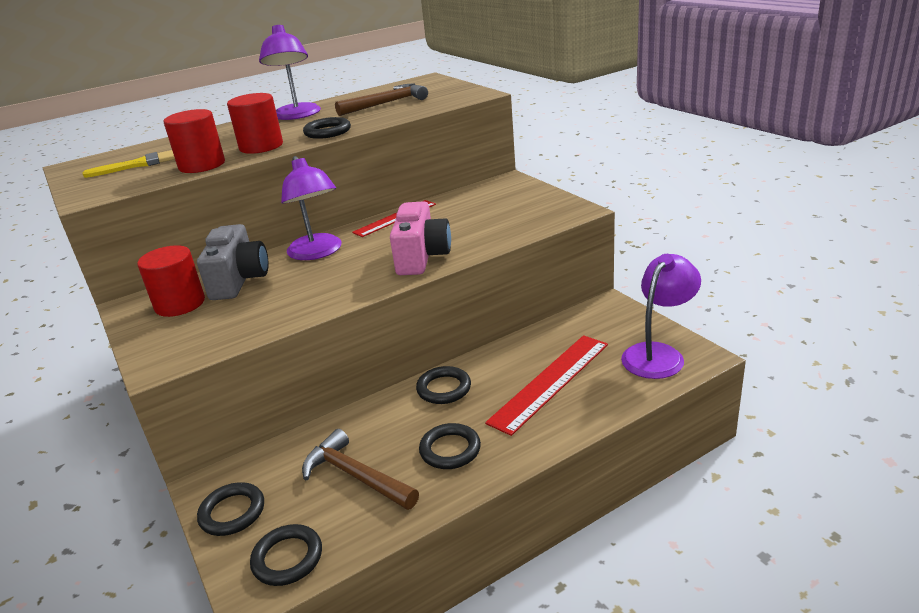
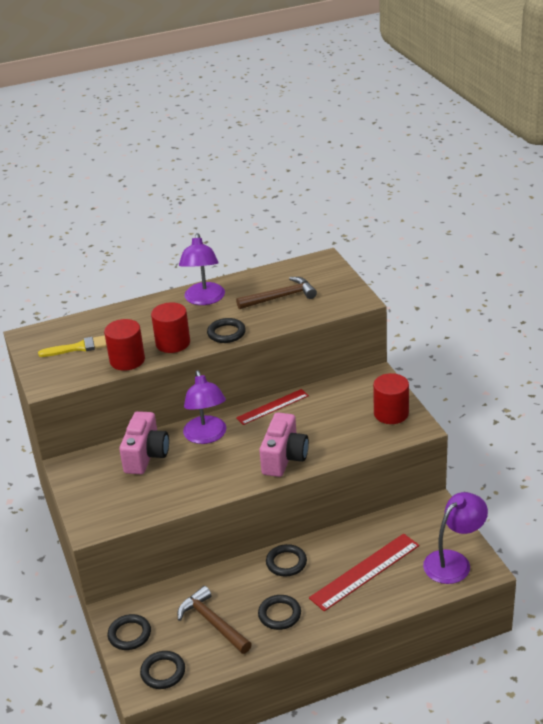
camera: 10 degrees right, 5 degrees up
(180, 304) = (103, 472): red cylinder -> red cylinder (391, 413)
(239, 280) = (146, 456): grey camera -> pink camera

